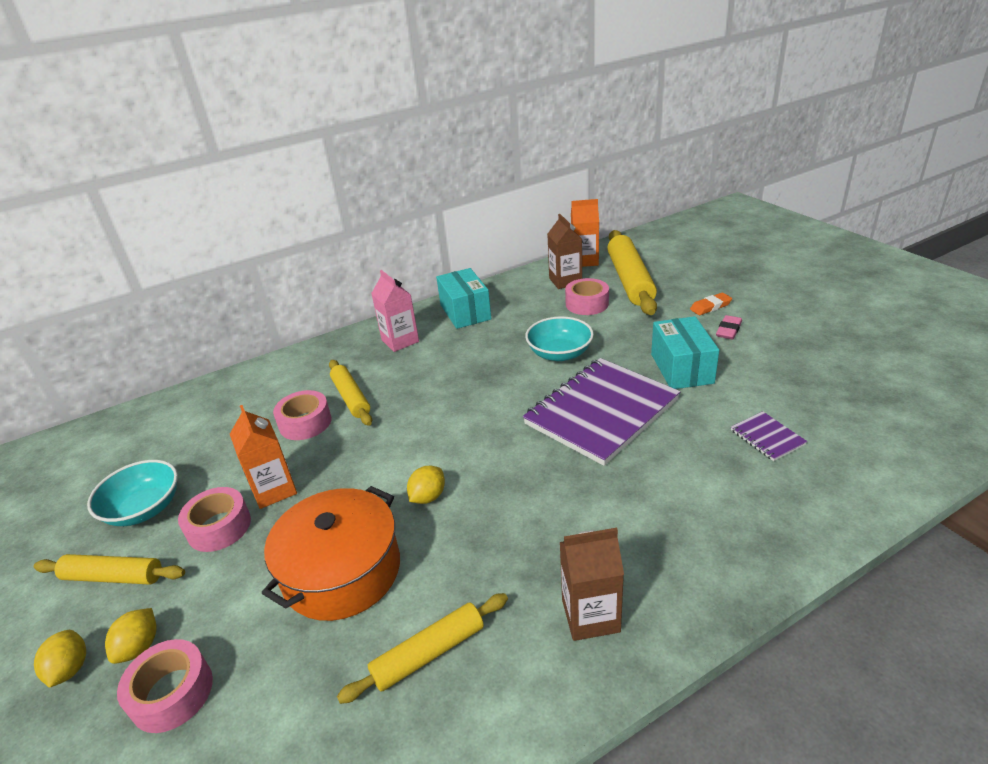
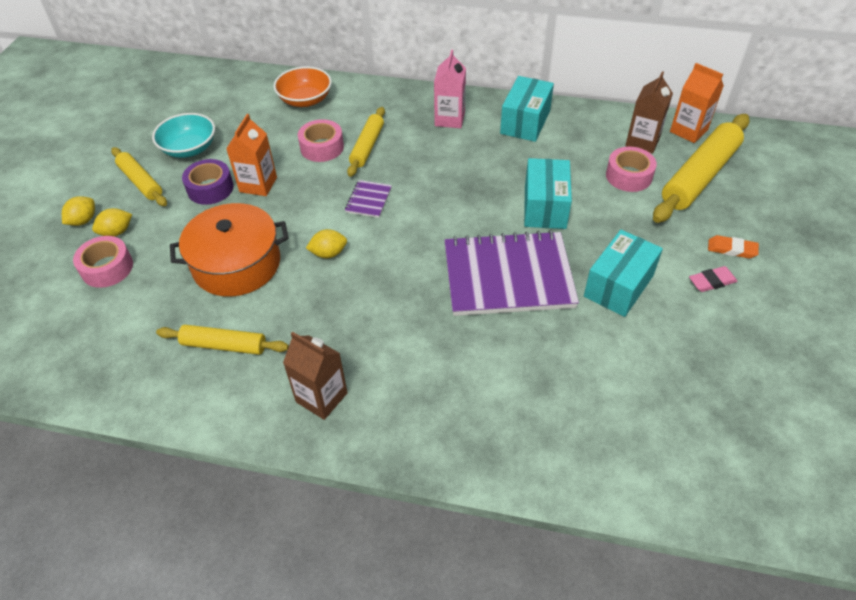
camera: 40 degrees right, 15 degrees up
(219, 527) = (210, 188): pink tape -> purple tape
(237, 398) = (305, 100): none -> orange bowl
(559, 353) = (545, 207): turquoise bowl -> turquoise box
(767, 437) = (596, 387): purple notebook -> purple notebook (368, 200)

